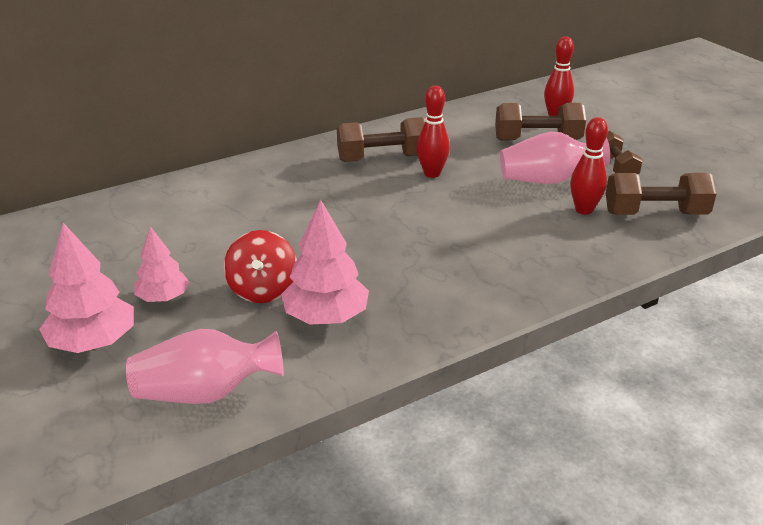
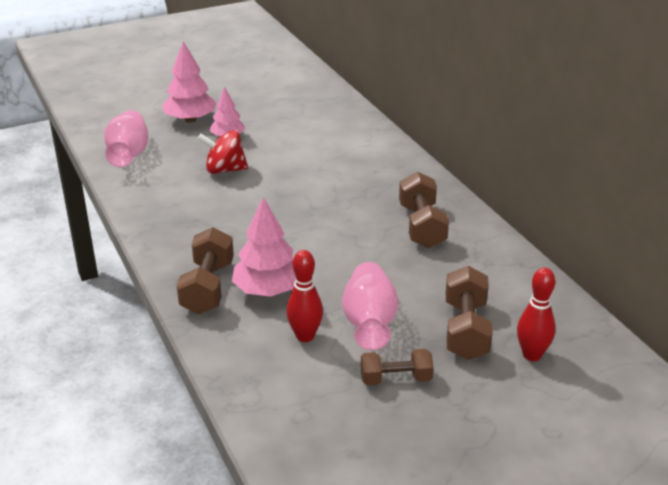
camera: 95 degrees right, 0 degrees up
(326, 316) = (185, 192): pink tree -> pink tree (268, 290)
(432, 174) = (388, 251): red bowling pin -> none
(655, 213) = (288, 385): brown dumbbell -> brown dumbbell (208, 287)

